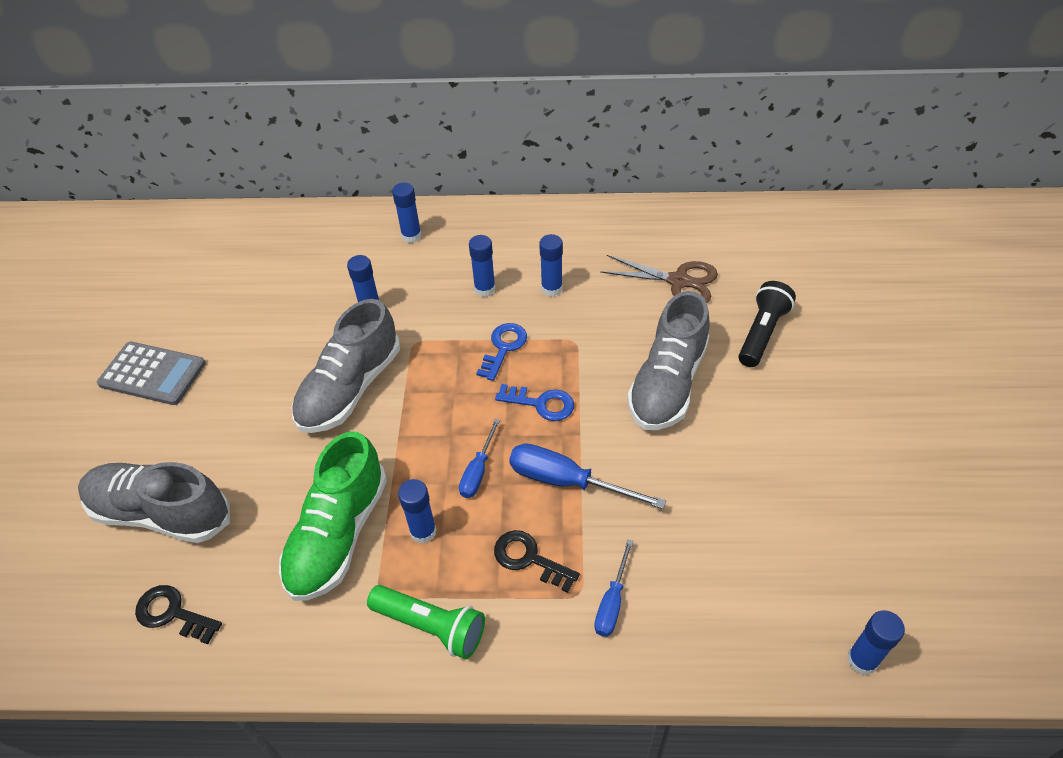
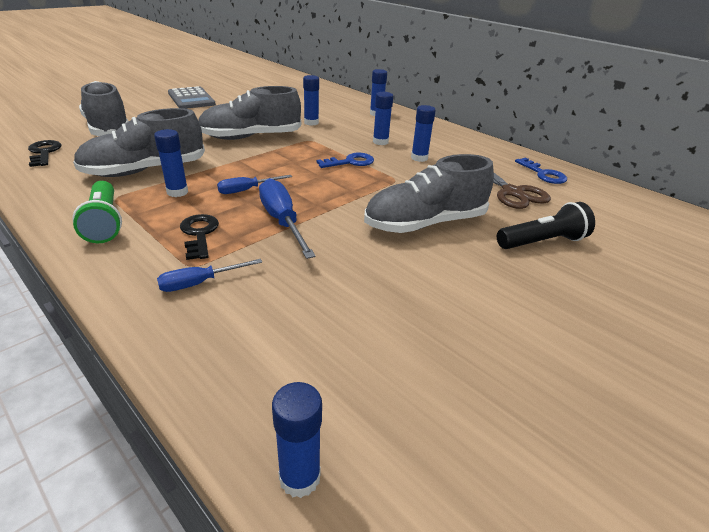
camera: 40 degrees right, 15 degrees down
(338, 534) = (145, 171): green shoe -> grey shoe
(541, 404) = (329, 188): blue key -> blue key (543, 174)

